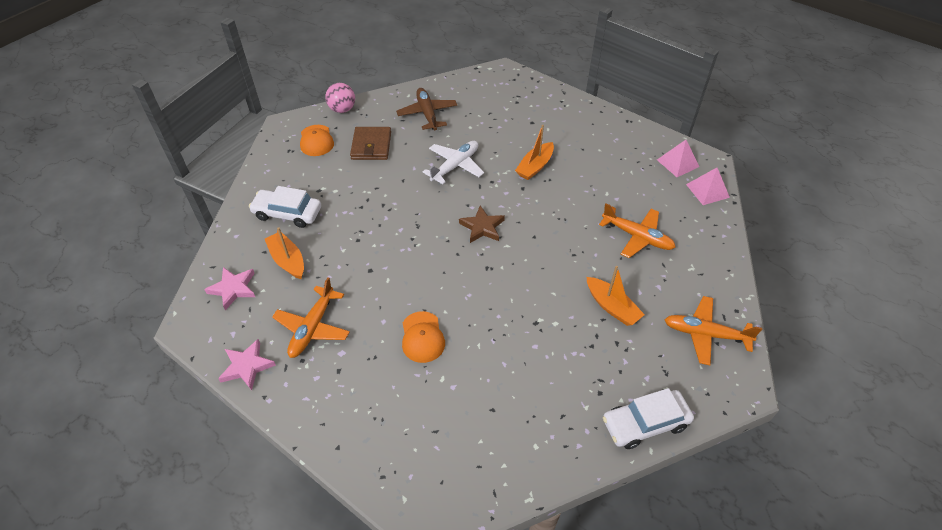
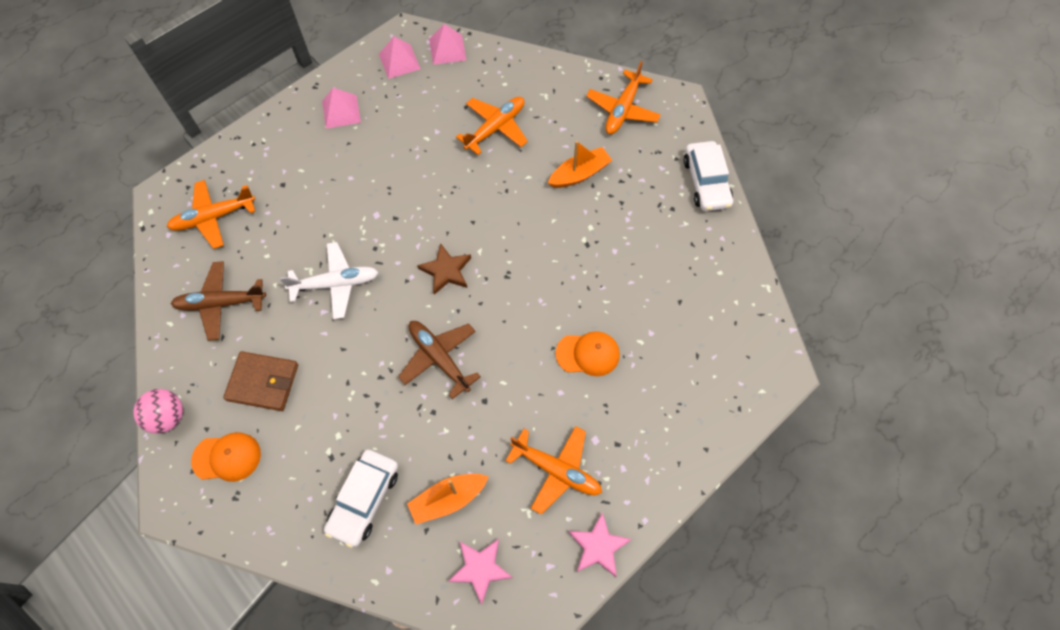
camera: 80 degrees left, 15 degrees up
(403, 236) = (439, 358): none -> brown plane
(455, 166) = (335, 284): white plane -> white plane turned 120 degrees clockwise
(493, 96) = (213, 217): none -> orange plane
(535, 166) = (363, 198): orange boat -> none
(610, 139) = (341, 111): none -> pink pyramid

